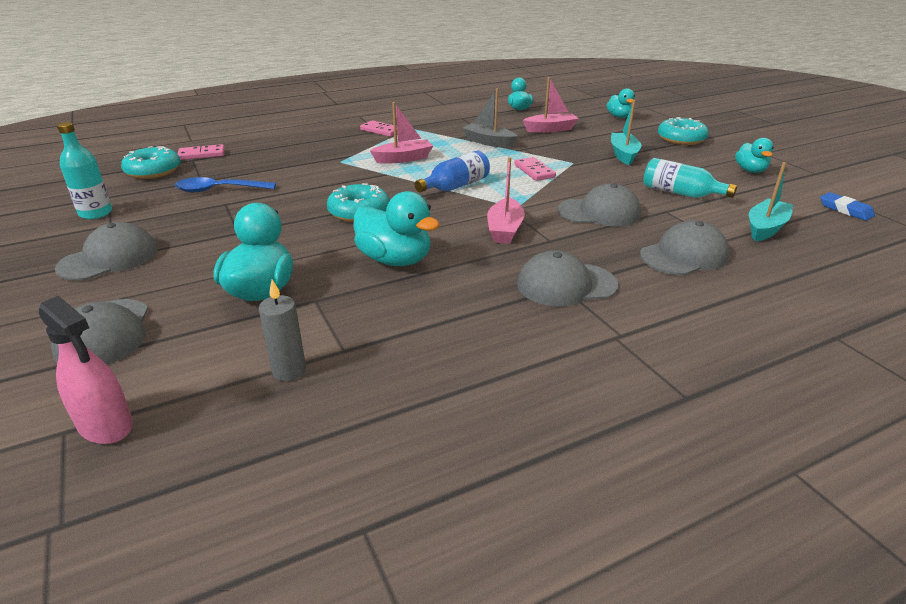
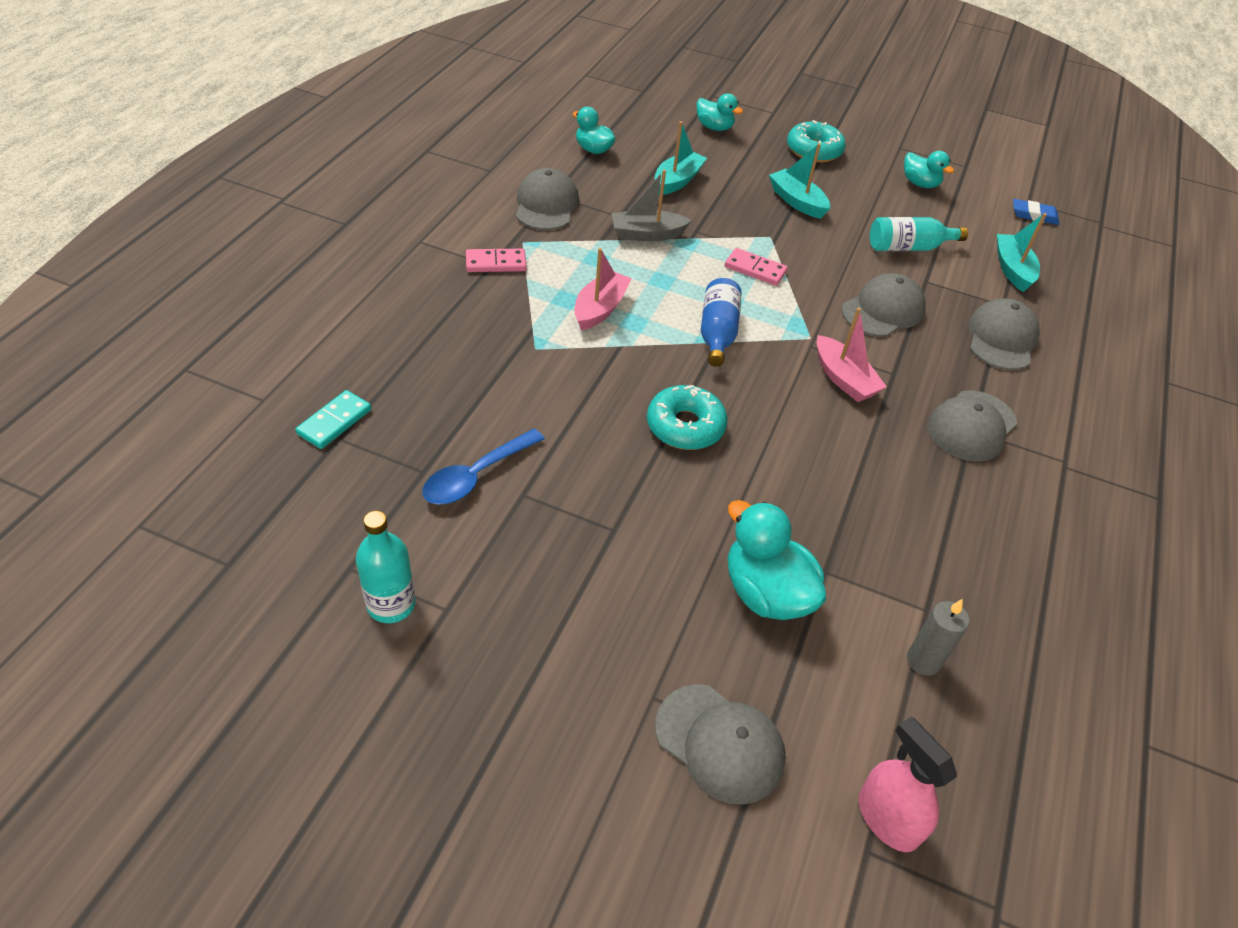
camera: 45 degrees left, 15 degrees up
(105, 425) = (887, 819): pink spray bottle -> pink spray bottle turned 120 degrees counterclockwise
(109, 258) = (545, 656): grey cap -> grey cap (546, 205)
(153, 171) = (324, 489): turquoise donut -> none
(201, 154) = (334, 422): pink domino -> turquoise domino
(395, 260) = (814, 477): turquoise duck -> none
(550, 129) = (677, 181): pink boat -> turquoise boat

